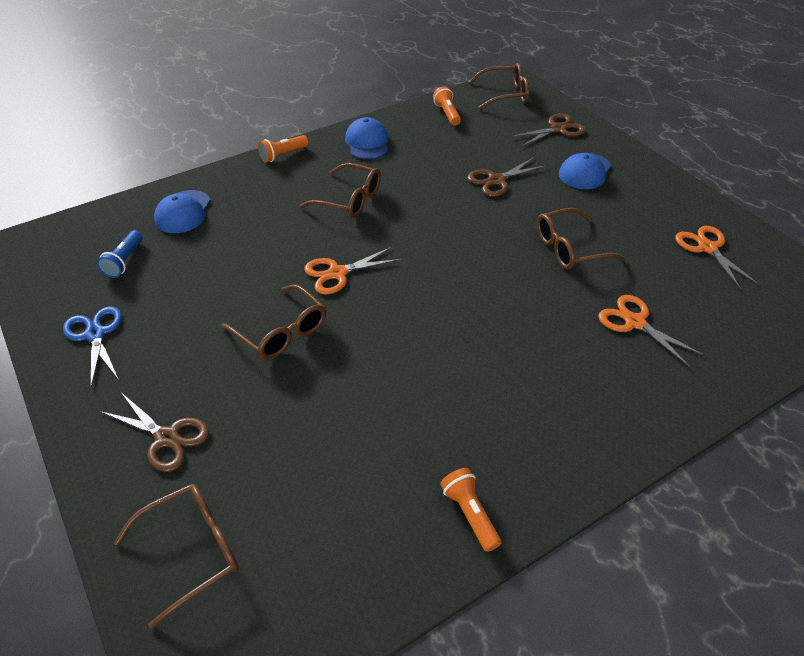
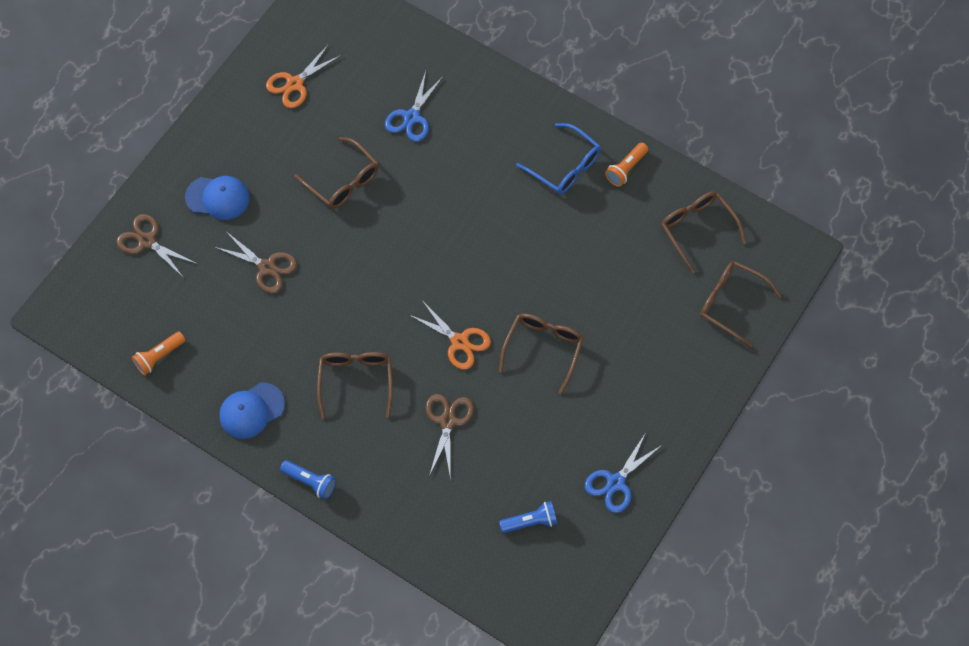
camera: 115 degrees left, 20 degrees up
(167, 438) = (670, 367): brown scissors -> brown scissors (448, 421)
(183, 212) = (443, 518): blue cap -> none
(283, 155) = (310, 481): orange flashlight -> blue flashlight
(505, 94) = (91, 314): brown glasses -> brown glasses (697, 229)
(505, 443) = (565, 166): none -> blue glasses
(635, 322) = (411, 117): orange scissors -> blue scissors

